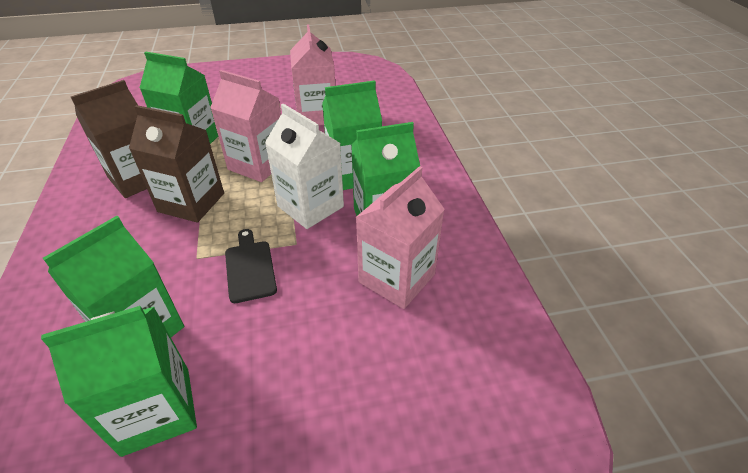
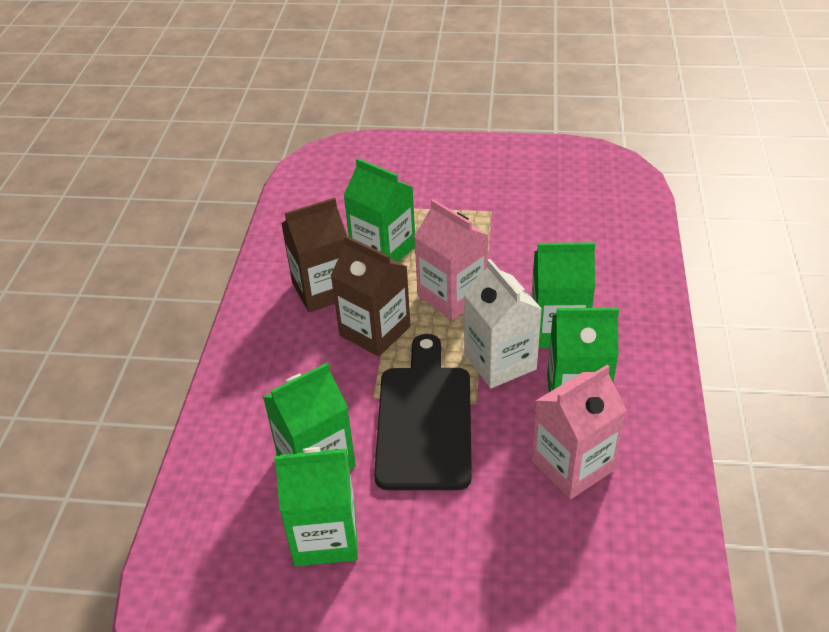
camera: 20 degrees right, 0 degrees up
(250, 268) = (424, 420): black cutting board -> black cutting board, size x1.99
(317, 115) = (533, 238): pink carton -> none

